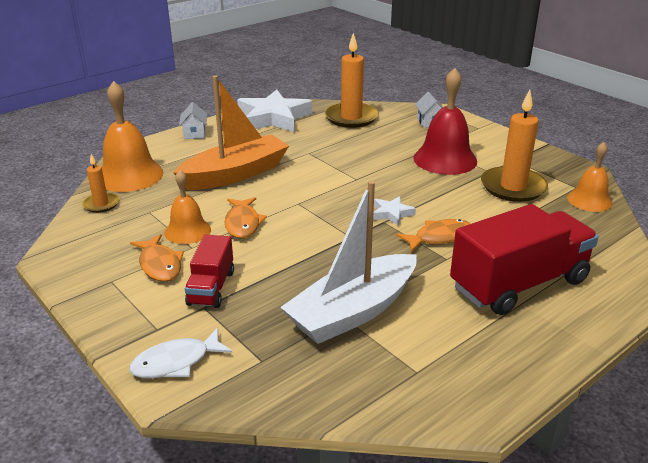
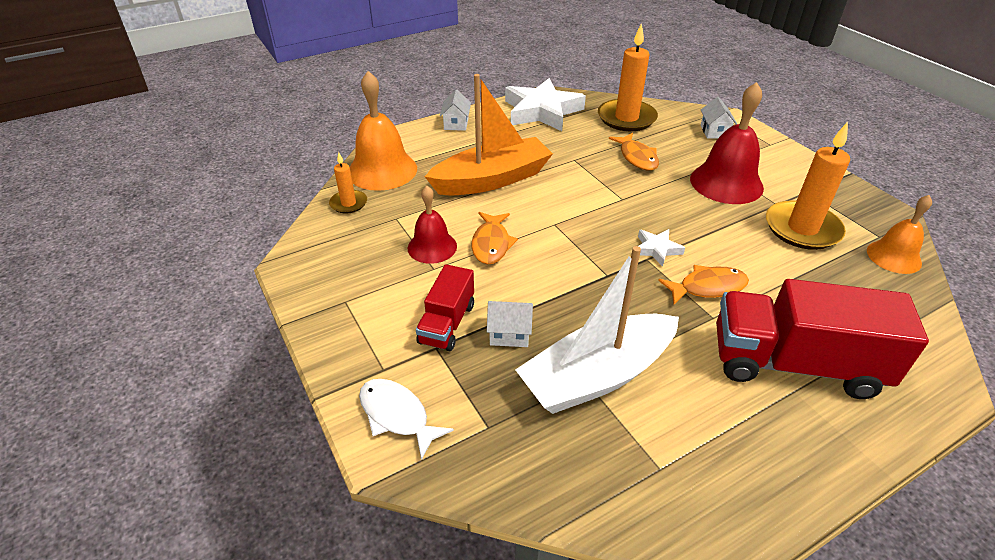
camera: 10 degrees right, 10 degrees up
(160, 265) = (397, 287): orange fish -> orange fish (637, 157)
(176, 362) = (397, 415): white fish -> white fish turned 60 degrees clockwise
(187, 231) = (432, 247): orange bell -> red bell
(270, 289) = (509, 334): none -> white house
(519, 284) = (794, 364): red truck -> red truck turned 150 degrees counterclockwise

